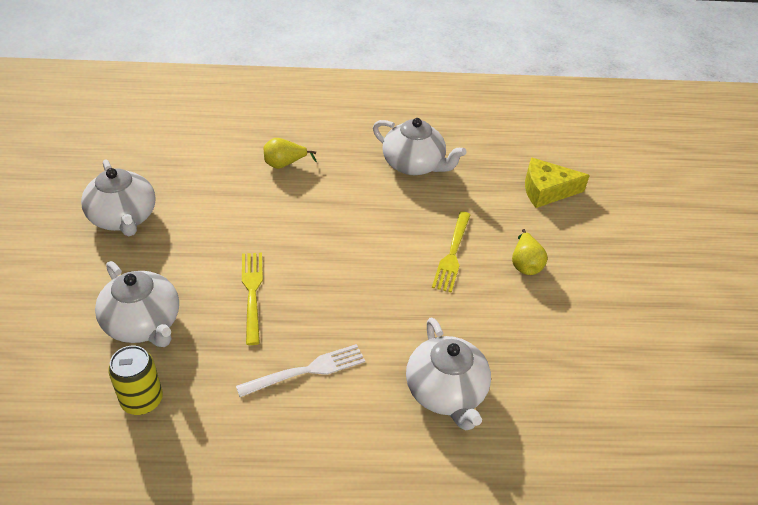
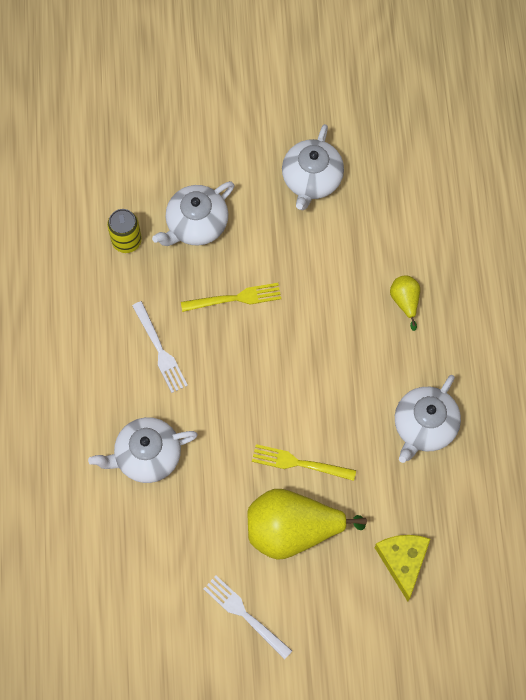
camera: 90 degrees right, 25 degrees up
(123, 218) = (311, 179): white teapot -> white teapot turned 45 degrees counterclockwise
(525, 264) = (293, 530): yellow pear -> yellow pear, size x2.15
(623, 310) = (244, 614): none -> white fork

